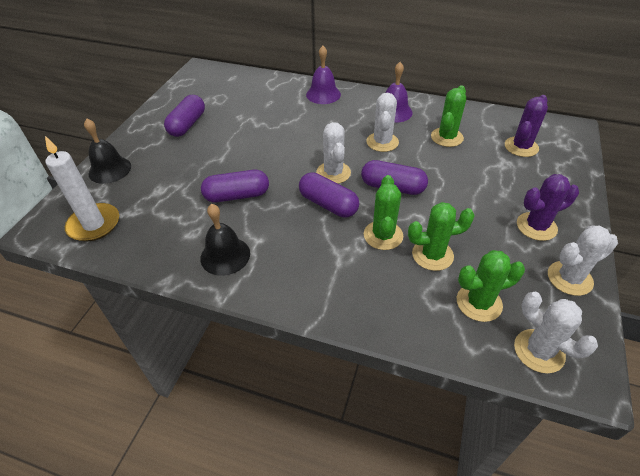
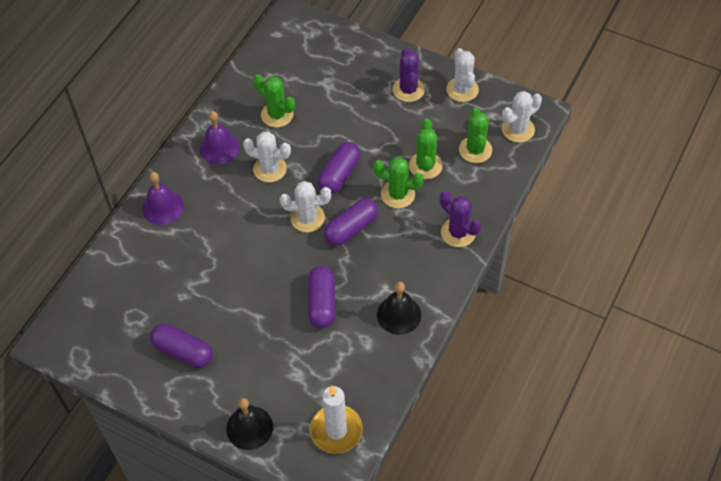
camera: 80 degrees left, 10 degrees up
(521, 147) = (307, 63): purple cactus -> purple cactus (458, 233)

